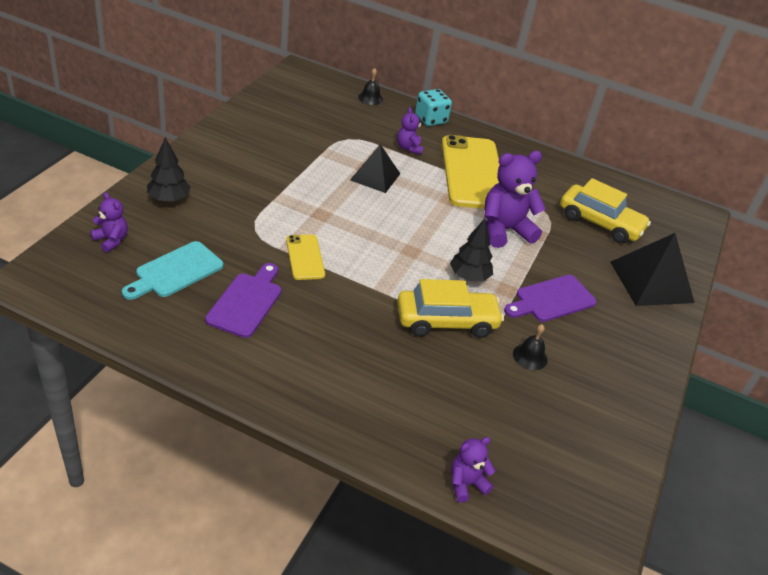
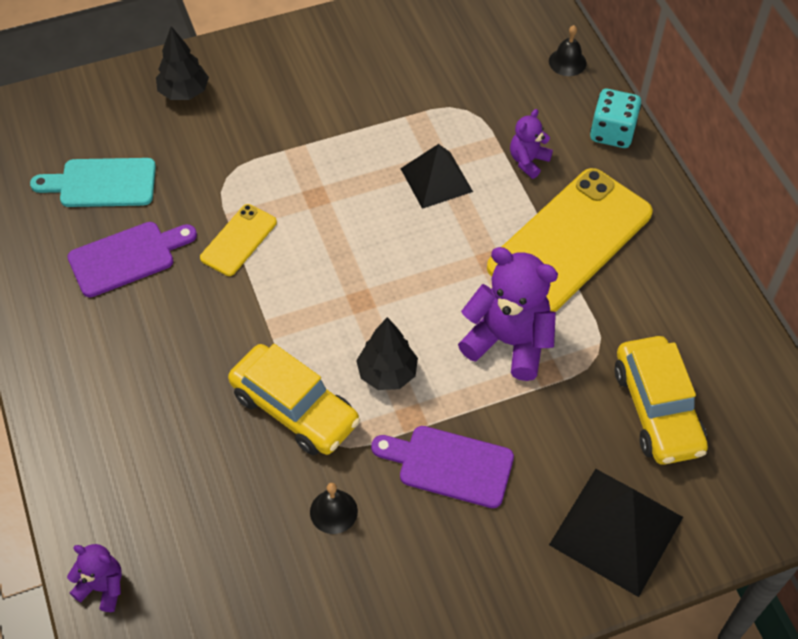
camera: 50 degrees right, 15 degrees up
(111, 240) = (84, 114): purple teddy bear -> none

